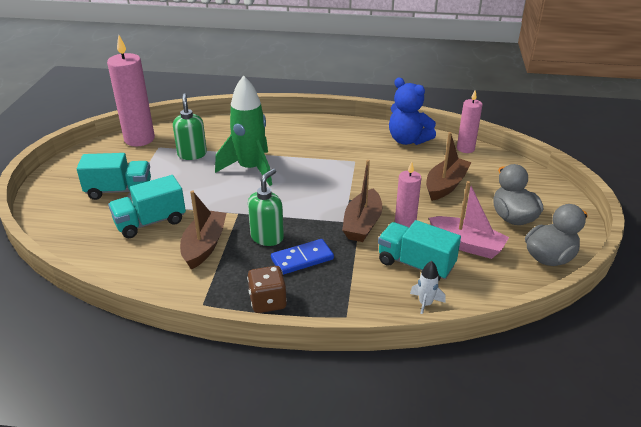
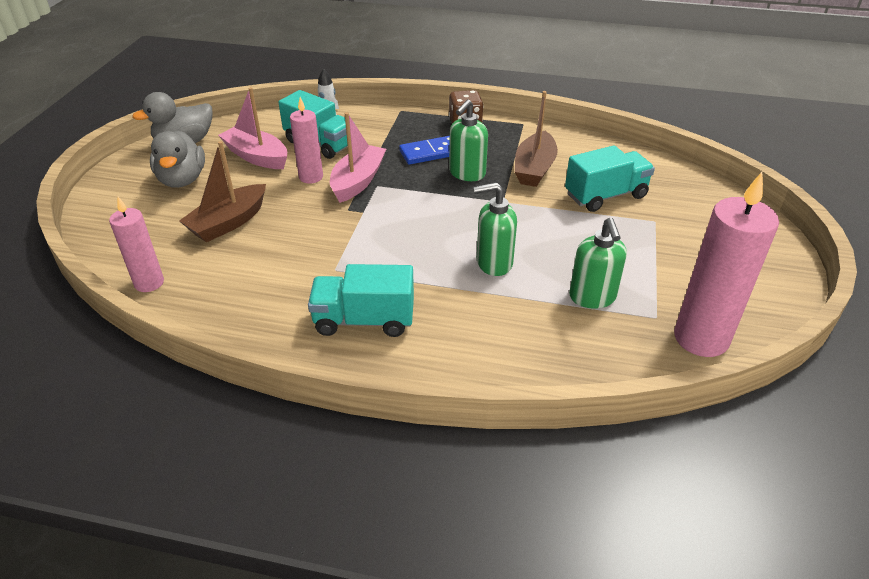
camera: 175 degrees left, 5 degrees up
(119, 190) = (670, 239): turquoise truck -> turquoise truck (364, 320)
(251, 169) = (493, 263): green rocket -> green soap dispenser
(362, 224) = (358, 181): brown boat -> pink boat
(408, 140) = (229, 307): blue teddy bear -> none

